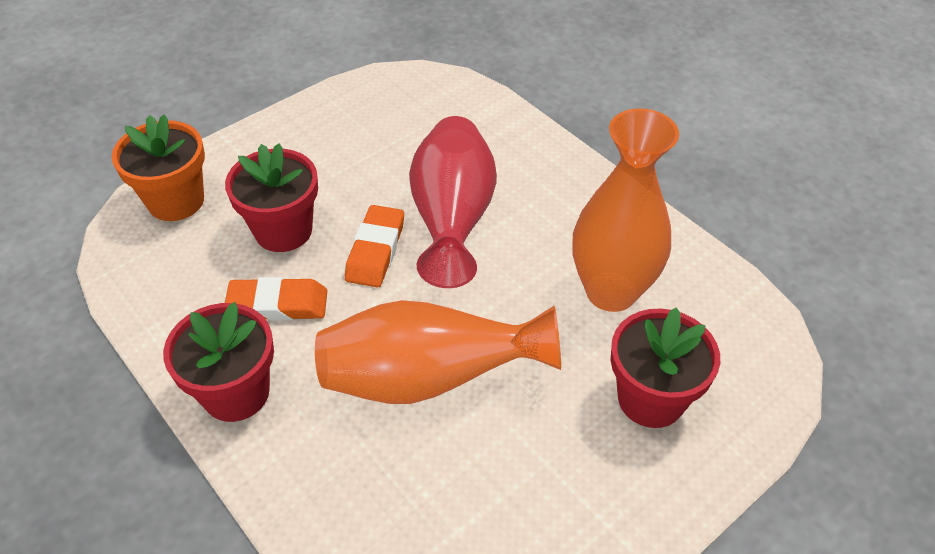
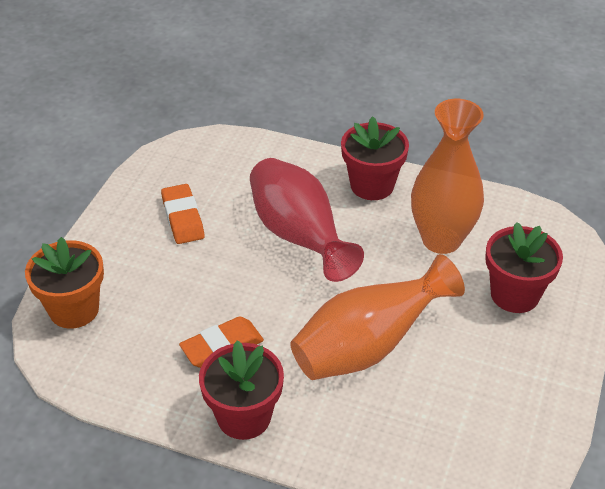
camera: 30 degrees left, 5 degrees down
(283, 230) = (180, 295): red flower pot -> red flower pot (372, 185)
(375, 250) = (261, 280): orange eraser -> orange eraser (183, 218)

